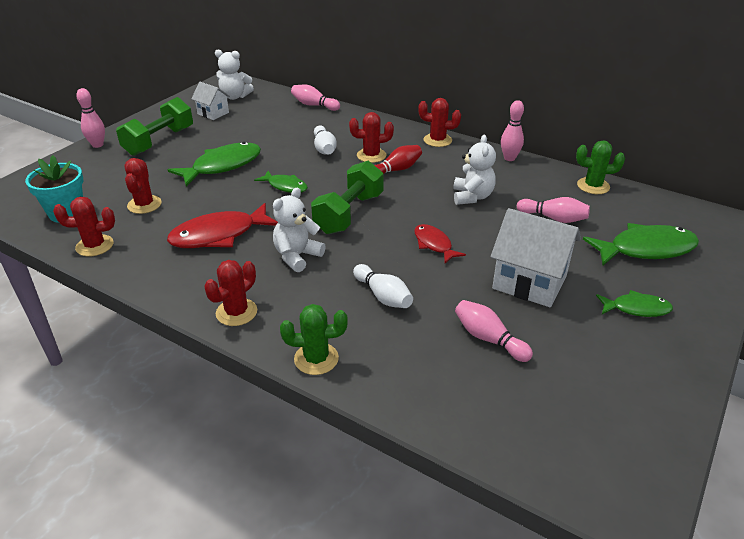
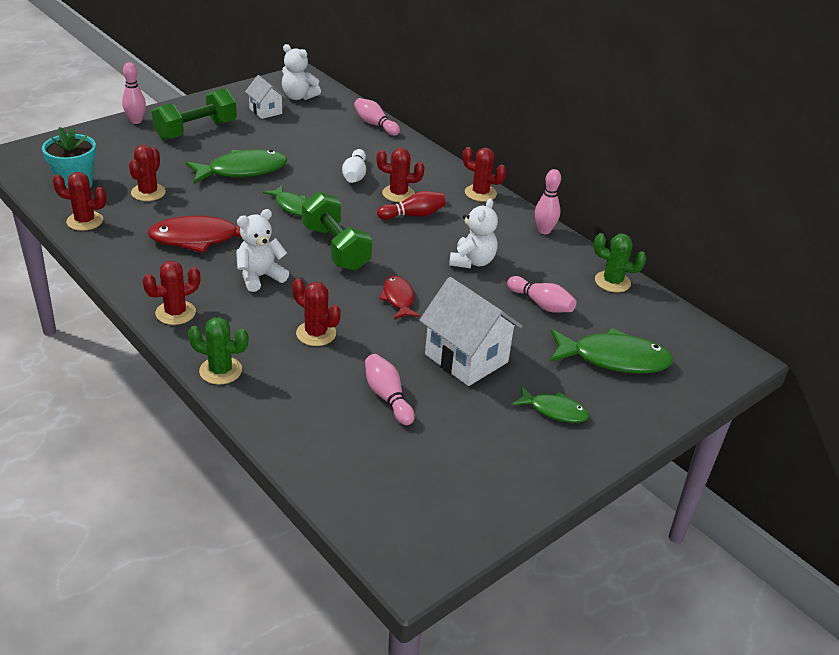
camera: 15 degrees right, 0 degrees up
(349, 213) = (335, 248): green dumbbell -> green dumbbell turned 75 degrees counterclockwise
(383, 296) = (316, 333): white bowling pin -> red cactus

